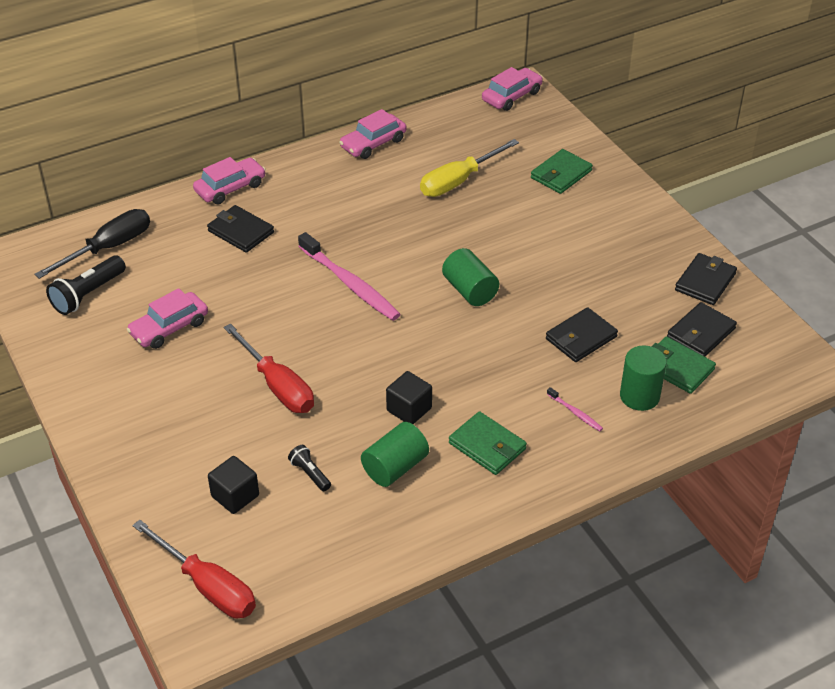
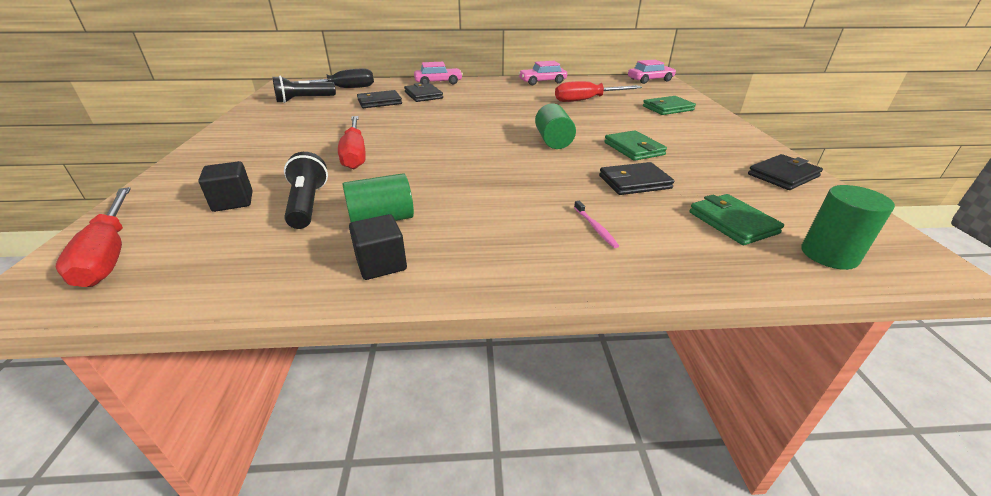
camera: 25 degrees right, 10 degrees down
(169, 328) = (327, 118): pink car -> none
(310, 473) = (307, 204): black flashlight -> black flashlight, size x1.78
(350, 284) = (466, 123): pink toothbrush -> none
(409, 409) = (437, 188): black cube -> black cube (381, 264)
(459, 181) = (587, 100): yellow screwdriver -> red screwdriver
(487, 446) = (483, 228): green wallet -> green wallet (633, 149)
(639, 396) = (677, 233): green cylinder -> green cylinder (829, 255)
(701, 333) = (769, 205): black wallet -> black wallet (379, 102)

